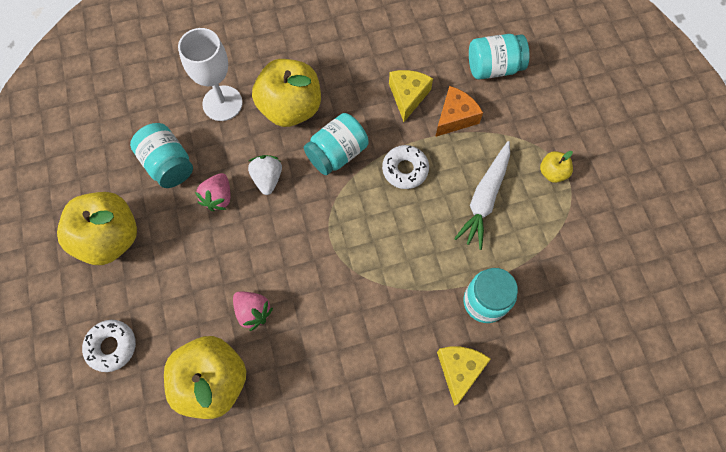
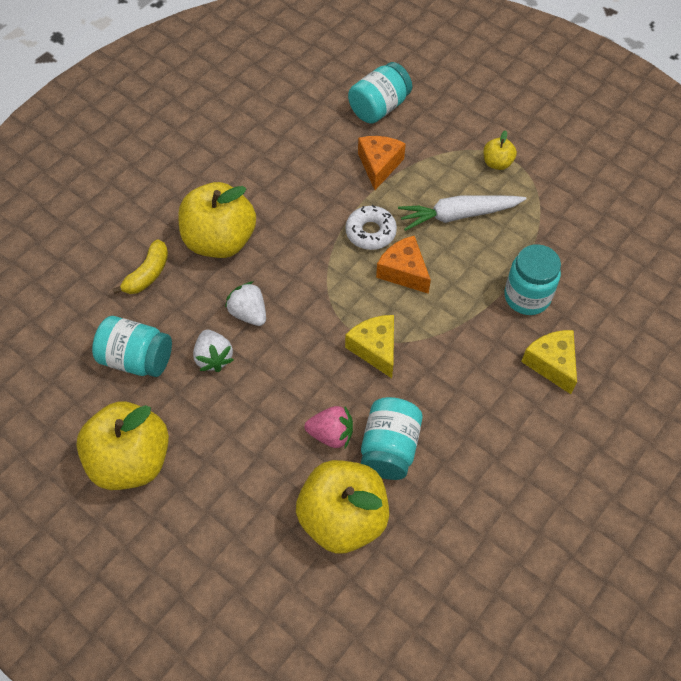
camera: 35 degrees left, 10 degrees down
(112, 346) = (216, 556): white donut -> none
(218, 197) = (214, 358): pink strawberry -> white strawberry
(222, 103) = (148, 274): white goblet -> yellow banana
(337, 153) = (297, 254): turquoise jar -> turquoise jar (389, 448)
(405, 218) = (404, 271): none -> orange cheese
(408, 96) = (323, 171): yellow cheese -> yellow cheese (375, 349)
(485, 198) = (458, 215): white carrot -> white carrot turned 90 degrees clockwise

